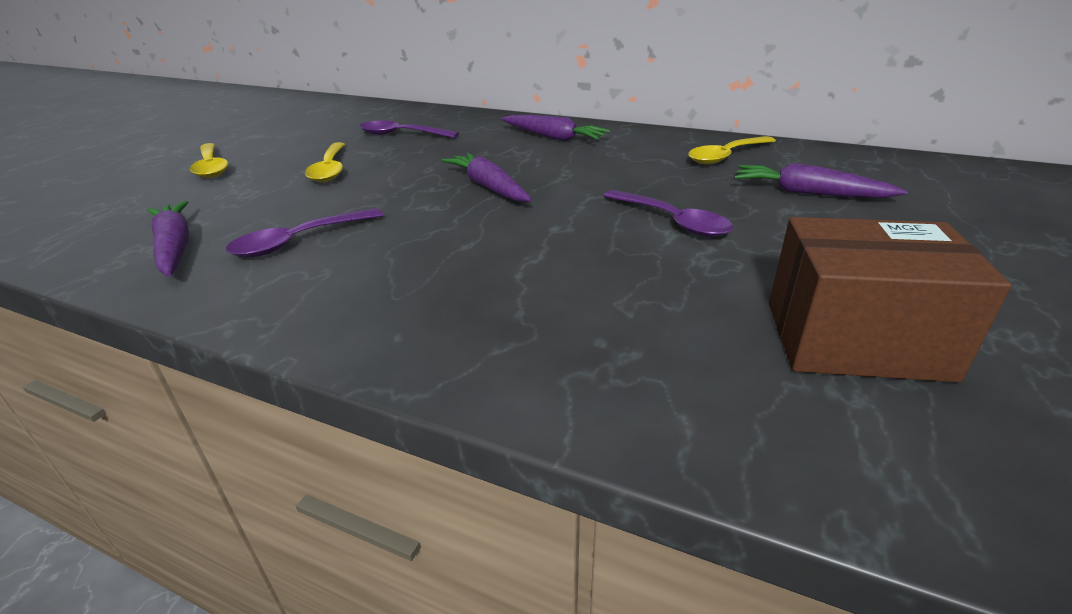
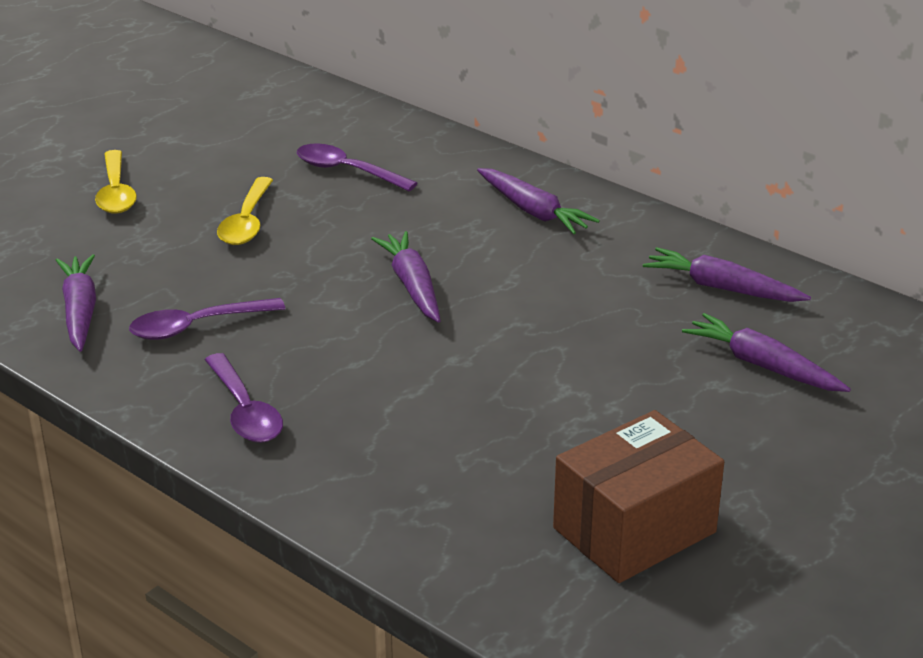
camera: 15 degrees right, 0 degrees up
(672, 221) = (578, 375): purple spoon -> purple spoon (245, 411)
(726, 156) = (722, 288): yellow spoon -> purple carrot
(855, 339) = (634, 530): brown box -> brown box turned 60 degrees counterclockwise

